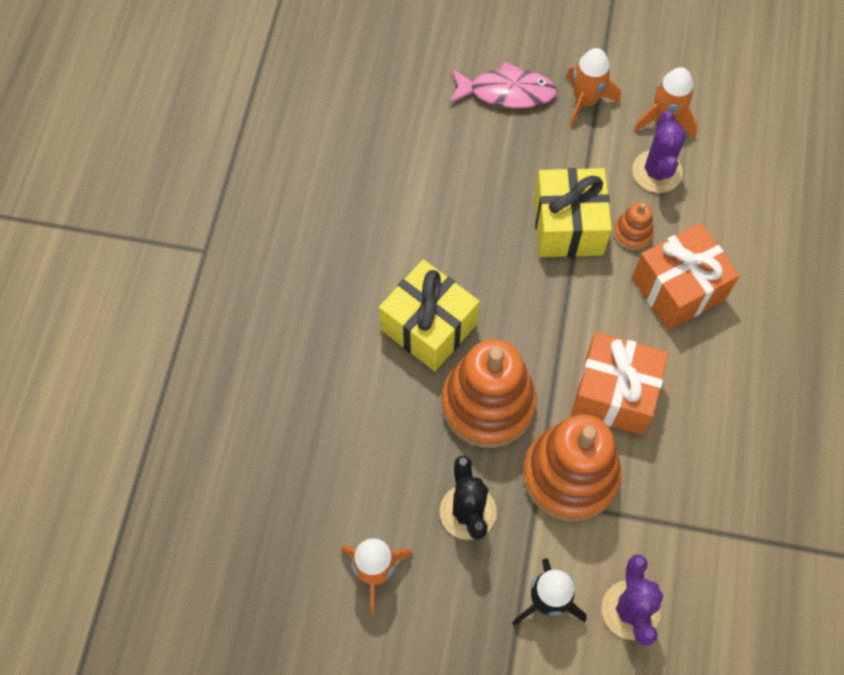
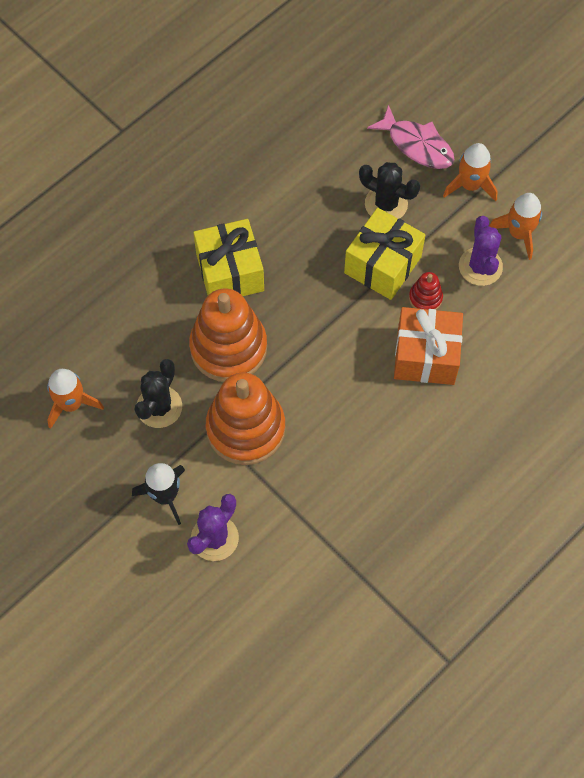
camera: 35 degrees right, 0 degrees up
(523, 166) = (386, 204): none -> black cactus
(614, 394) = (320, 396): orange gift -> none
(632, 233) = (425, 298): orange stacking toy -> red stacking toy
(657, 172) = (480, 266): purple cactus -> purple cactus turned 45 degrees counterclockwise

